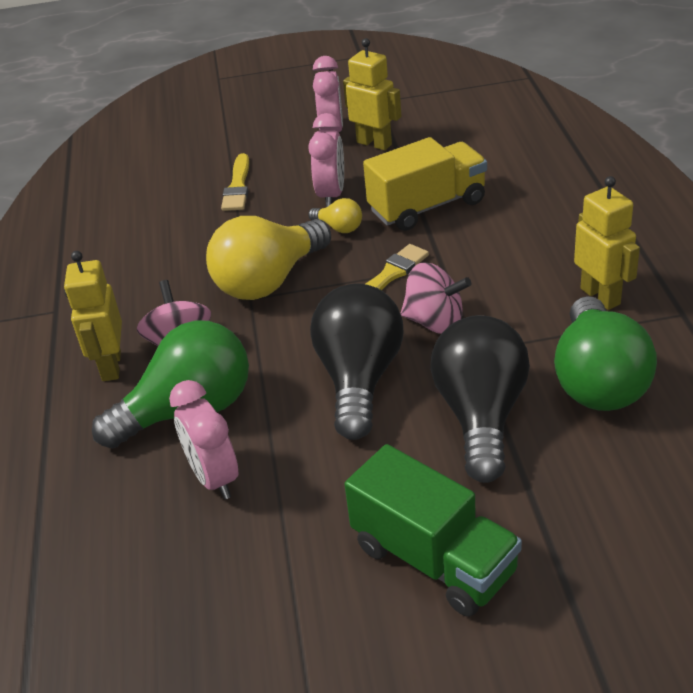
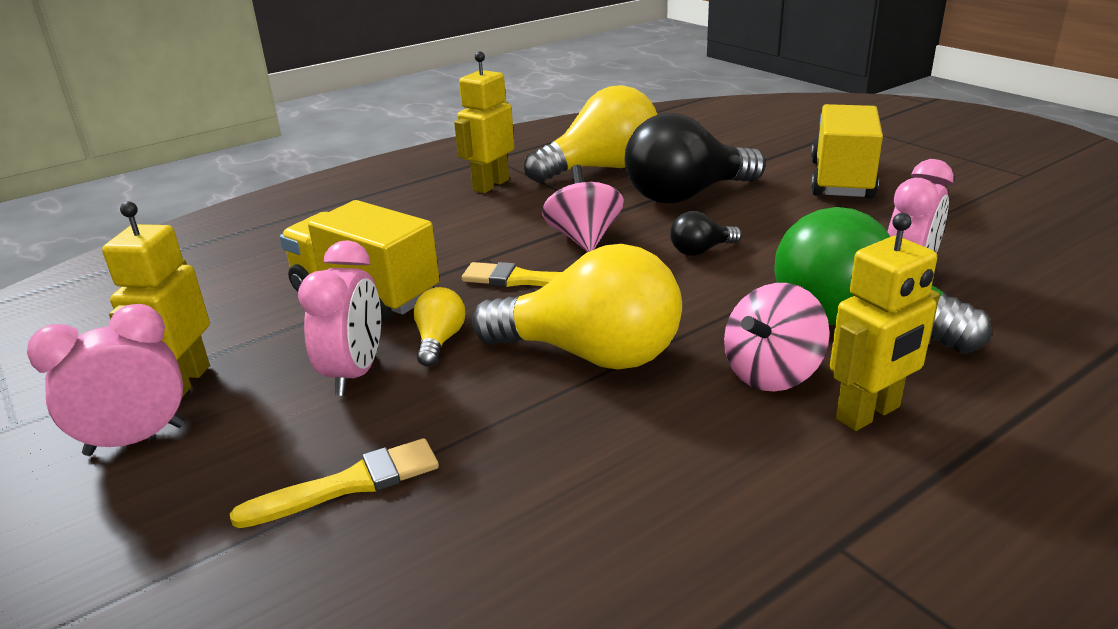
camera: 120 degrees left, 10 degrees down
(331, 195) = (355, 373): pink clock -> pink clock turned 120 degrees clockwise
(359, 379) = (701, 251): black light bulb -> black light bulb, size x0.45
(433, 559) = (841, 180): green truck -> yellow truck
(598, 380) = (601, 169): green light bulb -> yellow light bulb

